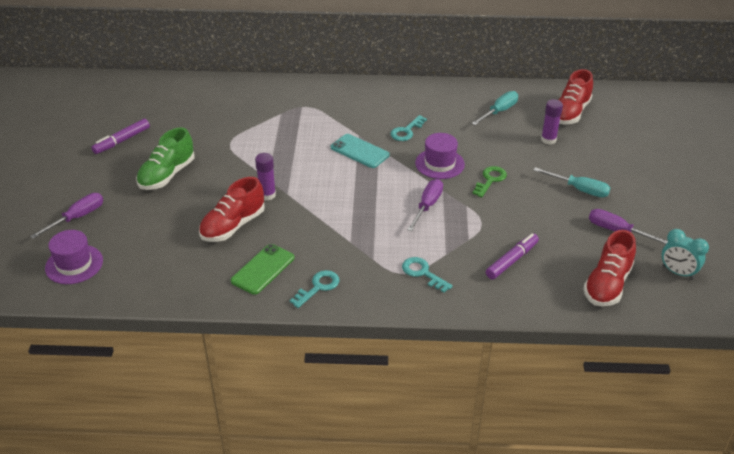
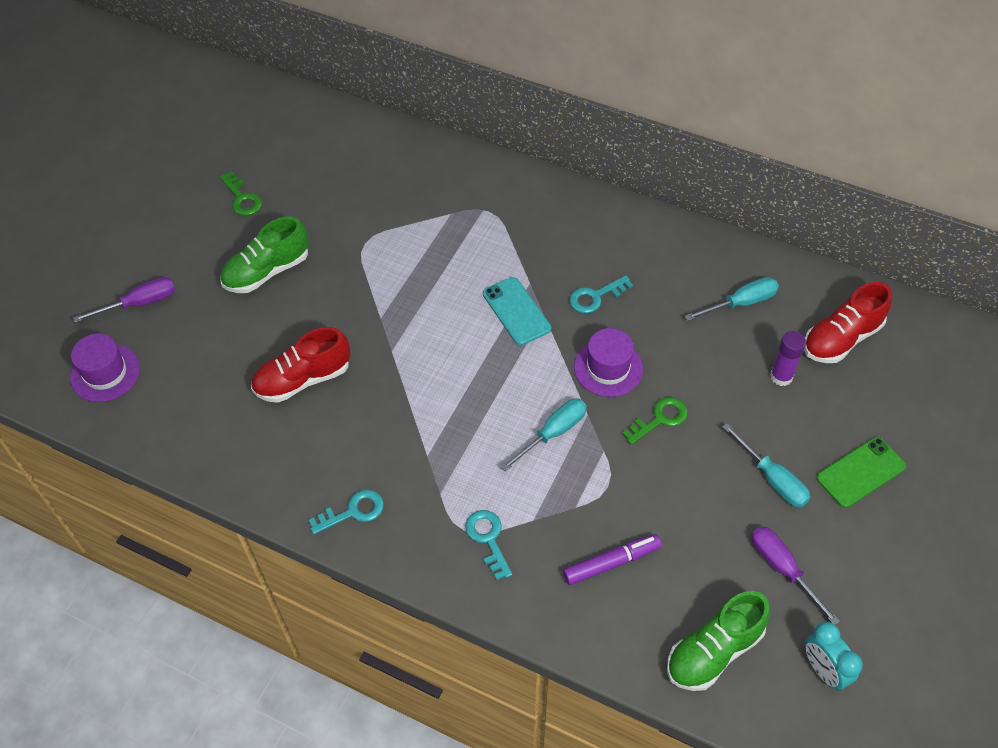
camera: 25 degrees right, 15 degrees up
(122, 141) = (242, 198): purple marker -> green key
(263, 269) = (304, 459): green phone -> green phone (860, 472)
(267, 195) = (367, 344): purple glue stick -> none
(427, 206) = (553, 433): purple screwdriver -> turquoise screwdriver
(607, 285) = (714, 651): red shoe -> green shoe

